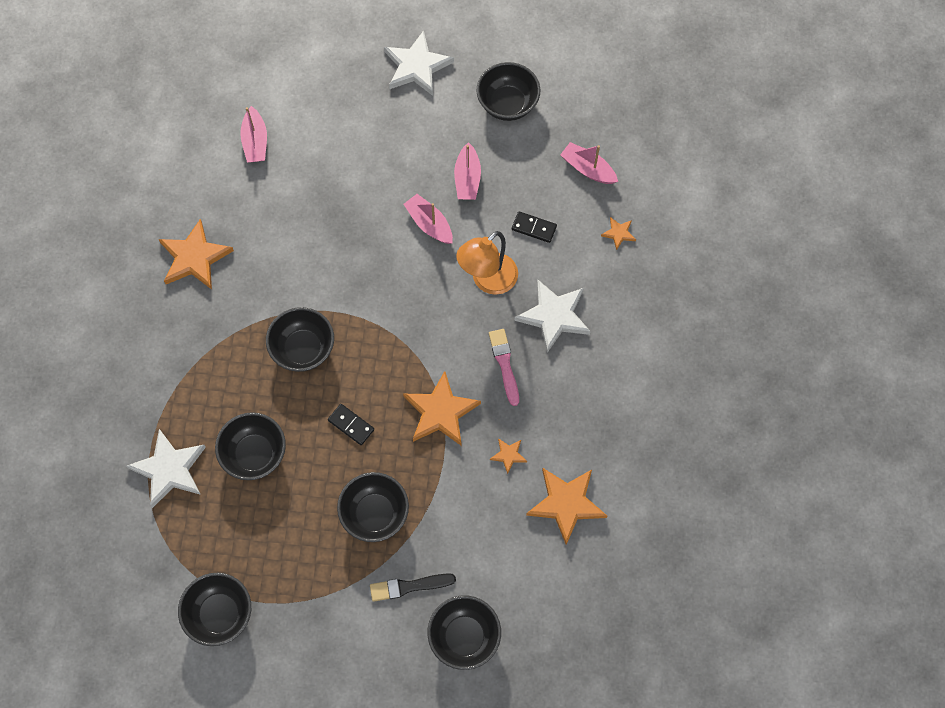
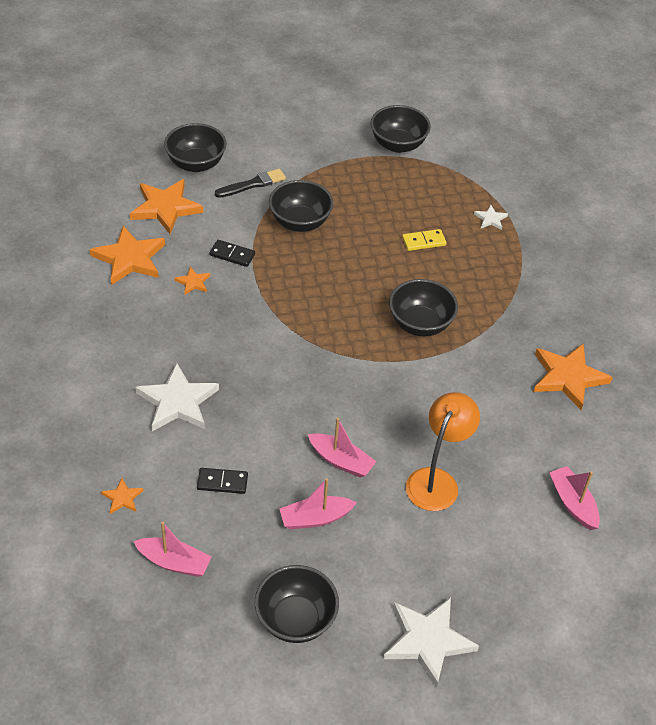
camera: 160 degrees right, 20 degrees down
(169, 469) = (490, 219): white star -> white star, size x0.47
(254, 454) = (424, 241): black bowl -> yellow domino
(351, 425) = (348, 277): black domino -> black domino (232, 255)
(441, 412) = (268, 302): orange star -> orange star (165, 208)
(467, 178) = (315, 518): pink boat -> pink boat turned 90 degrees counterclockwise
(487, 281) = (258, 419): orange lamp -> orange lamp (436, 480)
(504, 364) = (218, 350): pink brush -> none

